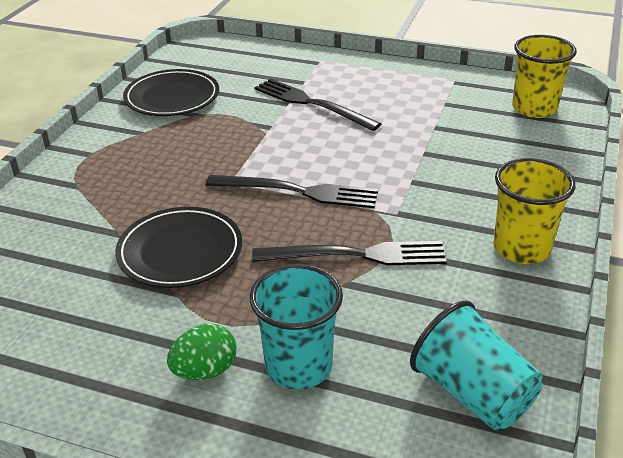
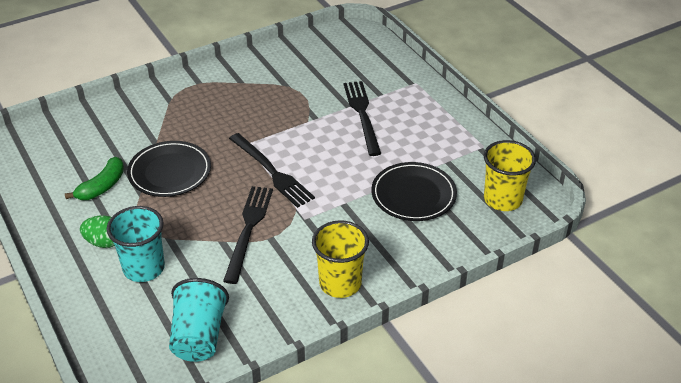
camera: 40 degrees right, 5 degrees up
(111, 313) = (102, 186): none -> green banana
(172, 97) = (288, 65): black plate -> black plate (413, 195)
(357, 255) = (248, 229): black fork -> black fork turned 120 degrees counterclockwise

